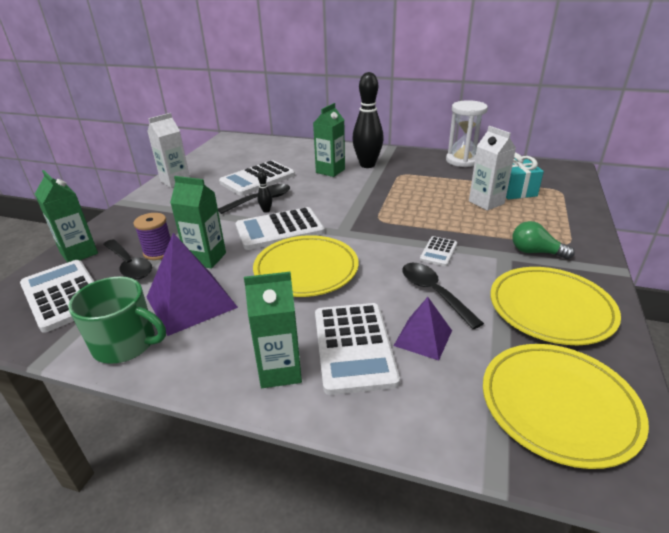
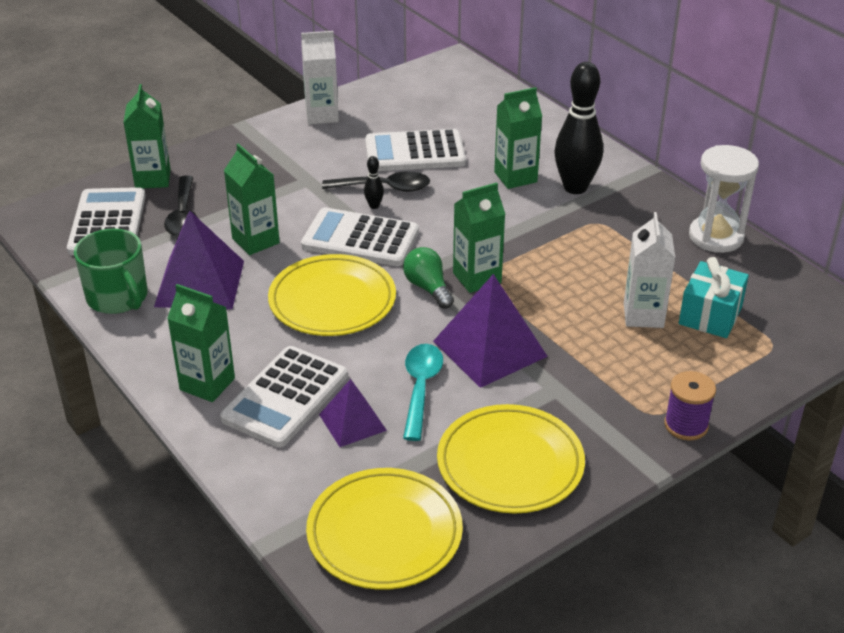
camera: 35 degrees right, 5 degrees up
(158, 252) = (221, 211): purple spool -> purple spool (686, 425)
(377, 221) = (477, 278): none -> green carton
(434, 293) = (421, 388): black spoon -> turquoise spoon
(438, 252) = (489, 348): white calculator -> purple pyramid
(535, 252) = (596, 403): green light bulb -> green light bulb (428, 288)

